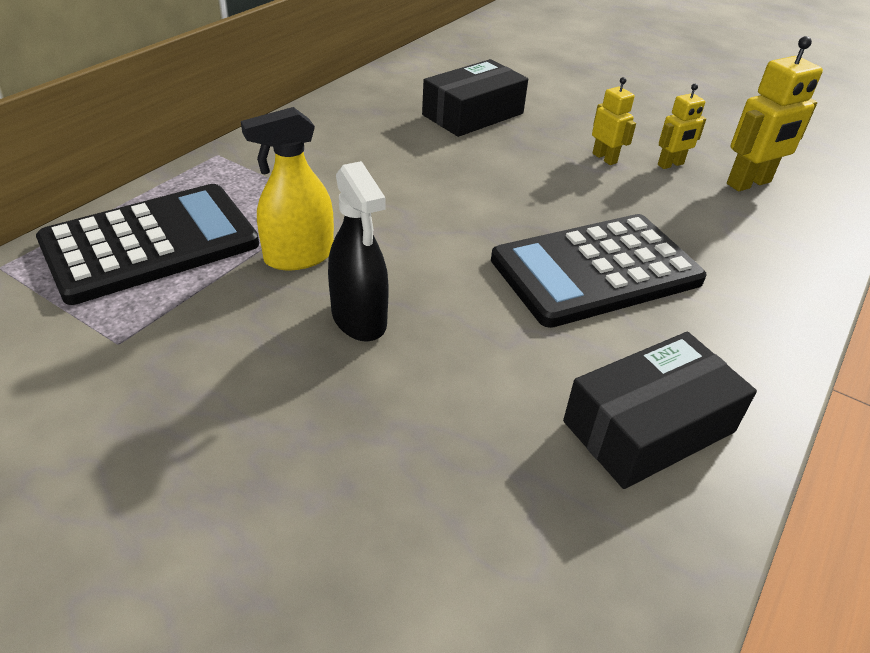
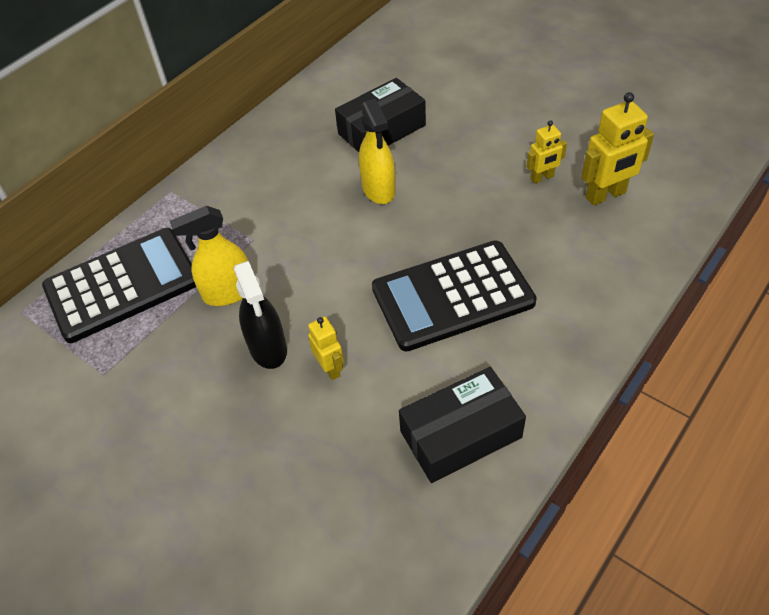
camera: 10 degrees right, 10 degrees up
(480, 165) = (378, 190): none -> yellow spray bottle
(604, 158) = (486, 174): yellow robot -> yellow robot (330, 368)

